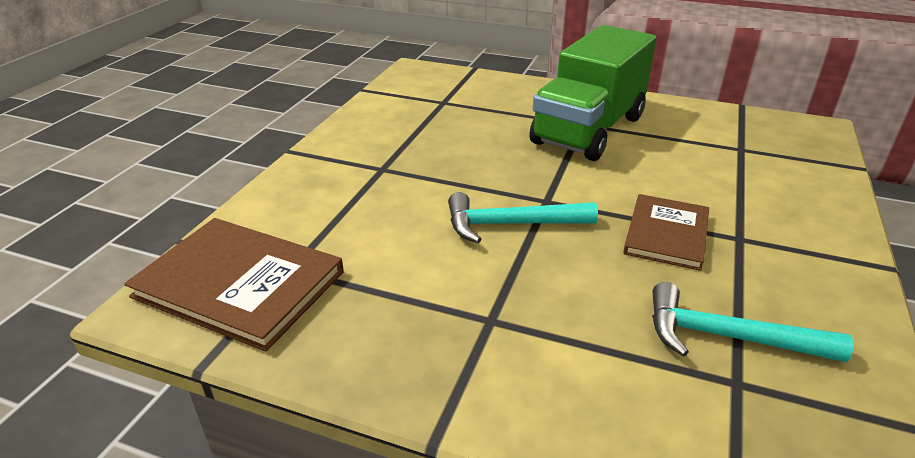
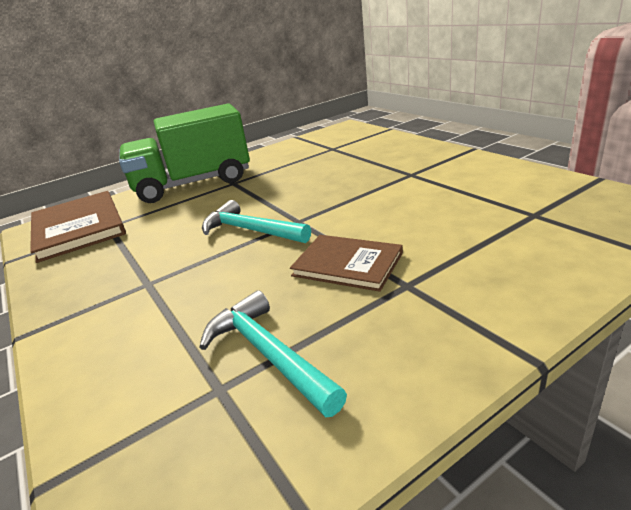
camera: 40 degrees right, 5 degrees down
(588, 130) = (408, 179): green truck -> green truck (193, 184)
(666, 234) = (347, 264): brown book -> brown book turned 60 degrees clockwise

